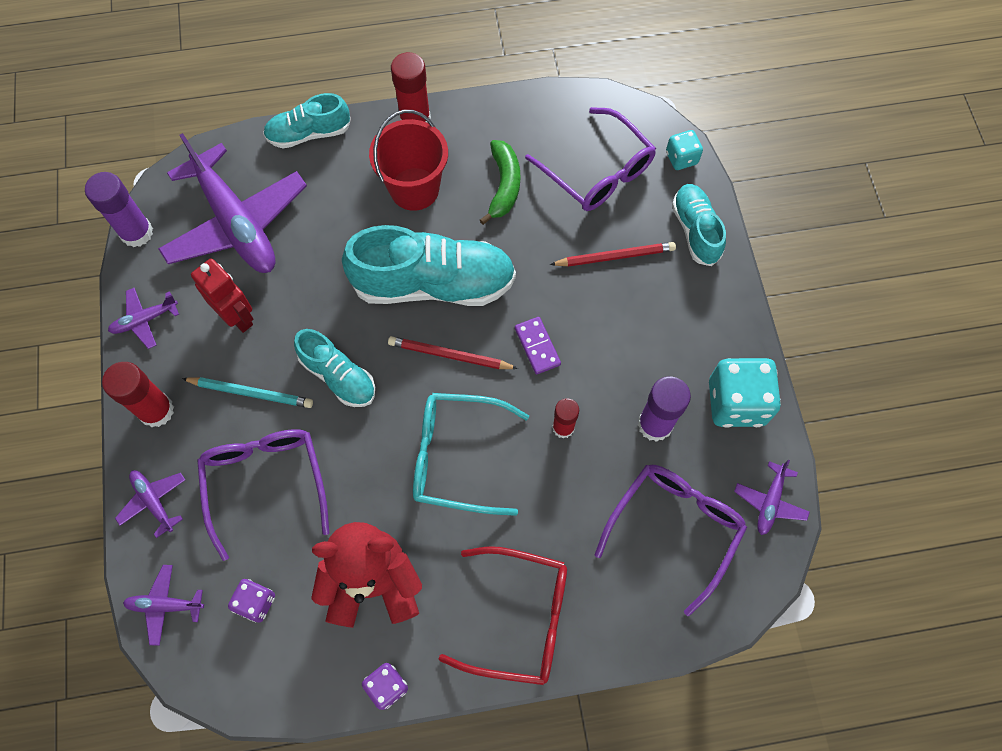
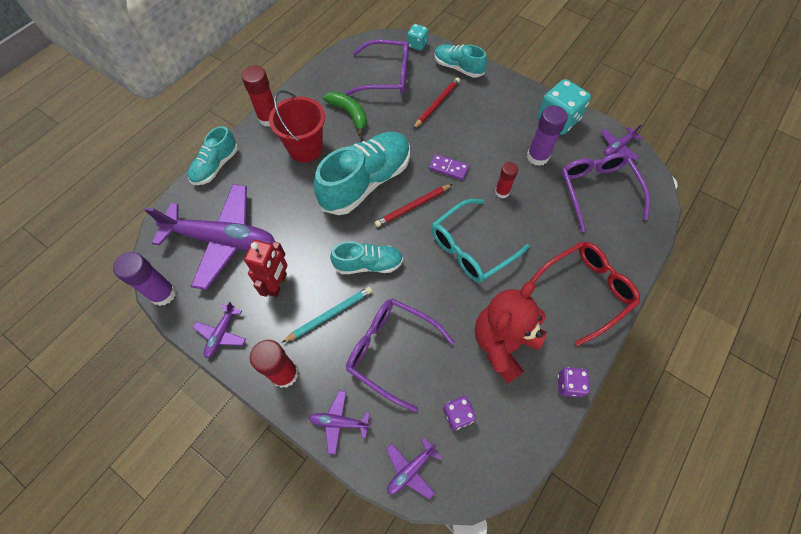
camera: 45 degrees left, 5 degrees down
(238, 317) = (278, 284): red robot -> red robot turned 105 degrees clockwise
(769, 502) = (617, 147): purple plane -> purple plane turned 75 degrees clockwise

